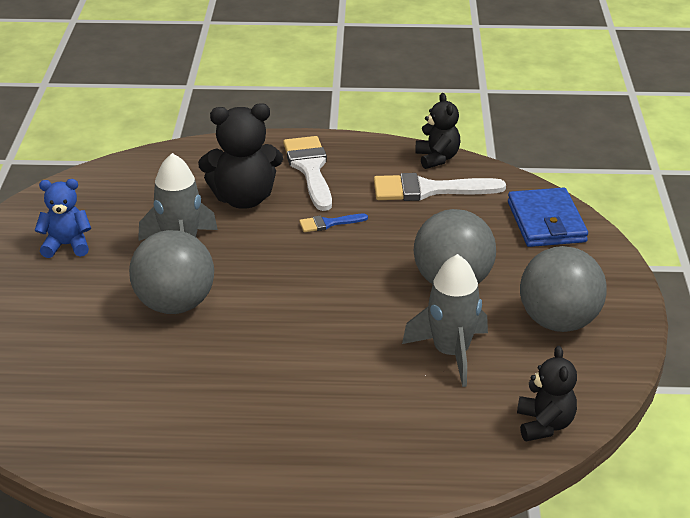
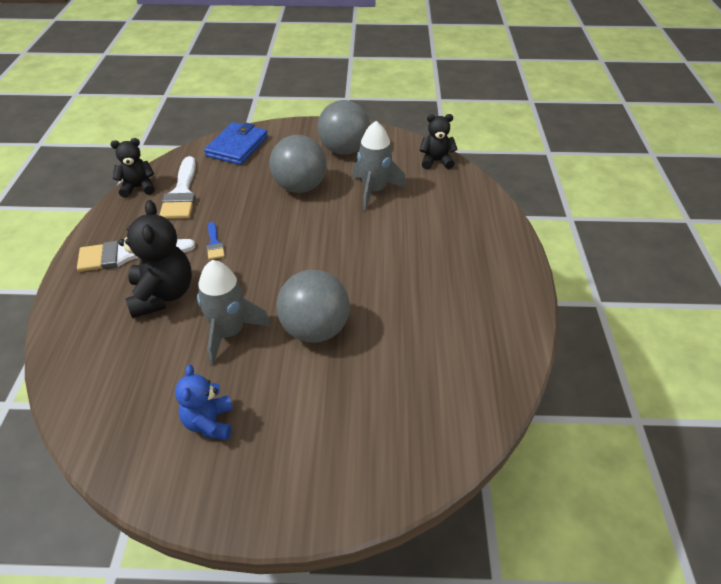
camera: 90 degrees left, 10 degrees up
(546, 222) = (237, 146): blue wallet -> blue wallet turned 60 degrees counterclockwise

